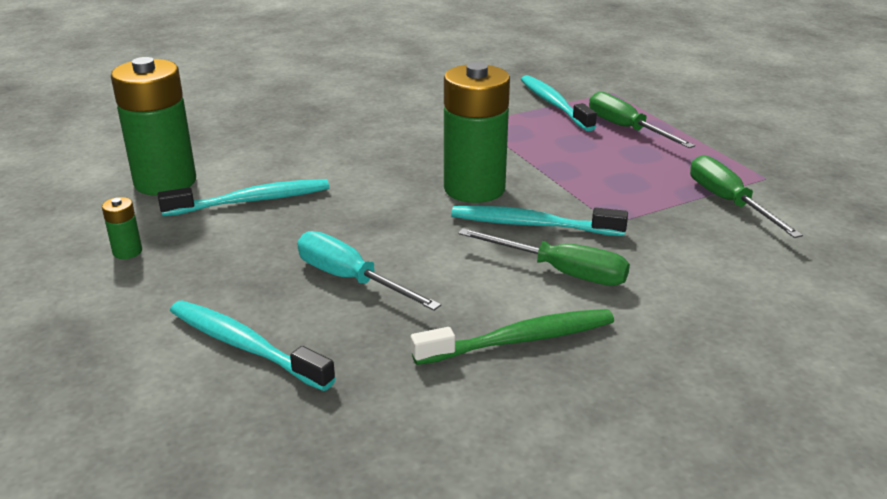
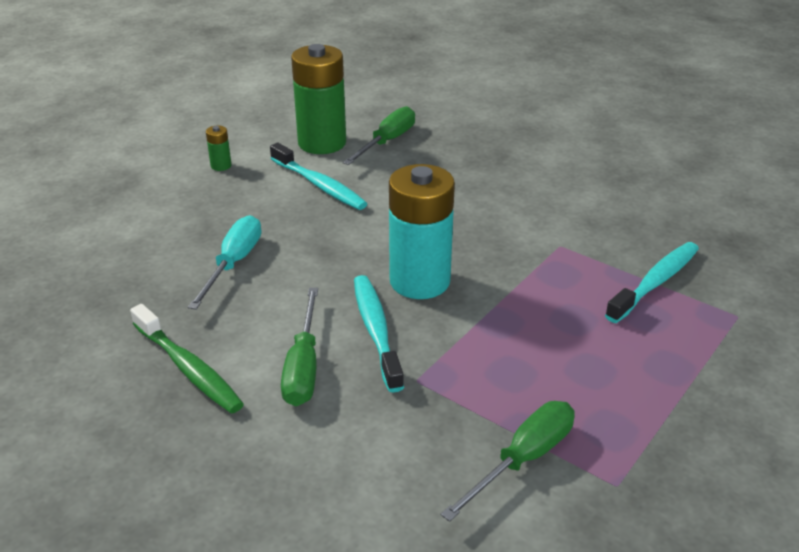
camera: 65 degrees right, 5 degrees up
(245, 346) = (132, 248): turquoise toothbrush -> none
(474, 188) = (419, 281): green battery -> turquoise battery
(626, 129) = (644, 347): green screwdriver -> green screwdriver (387, 142)

